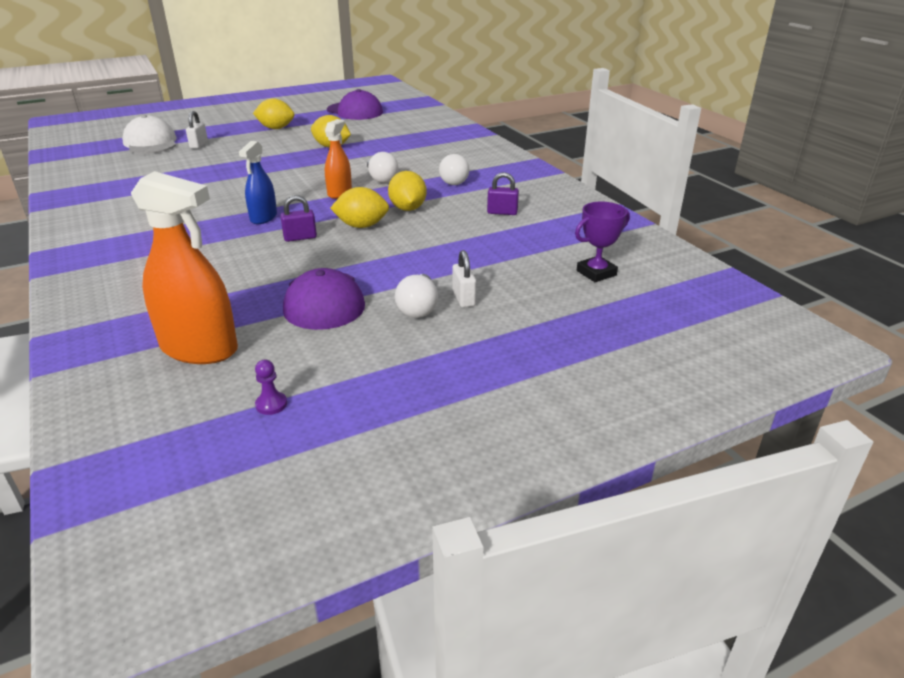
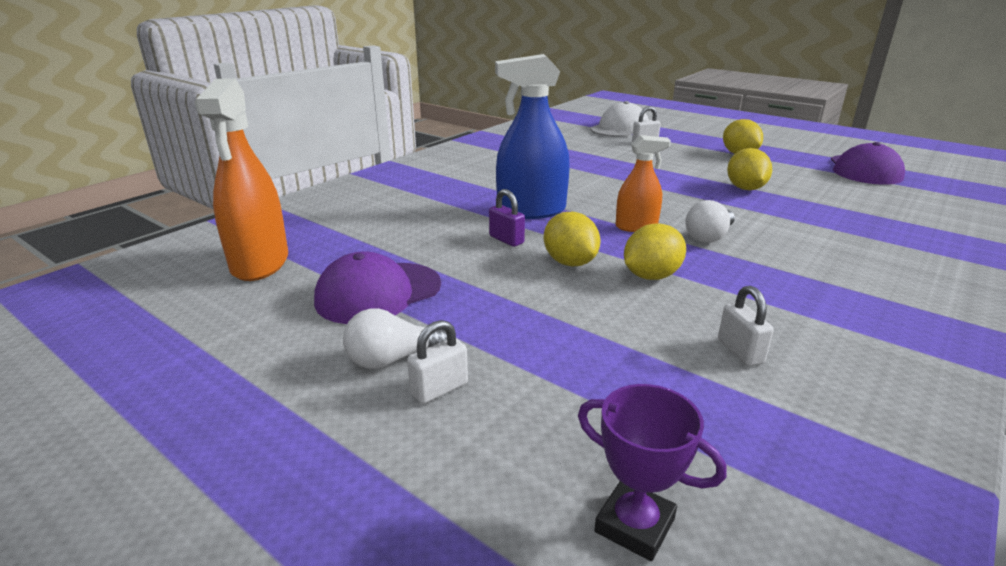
camera: 65 degrees right, 5 degrees down
(263, 217) = (531, 211): blue spray bottle -> blue spray bottle, size x1.71
(271, 404) = (163, 328): purple pawn -> none
(452, 181) = (781, 282): white light bulb -> none
(502, 212) = (740, 351): purple padlock -> white padlock

